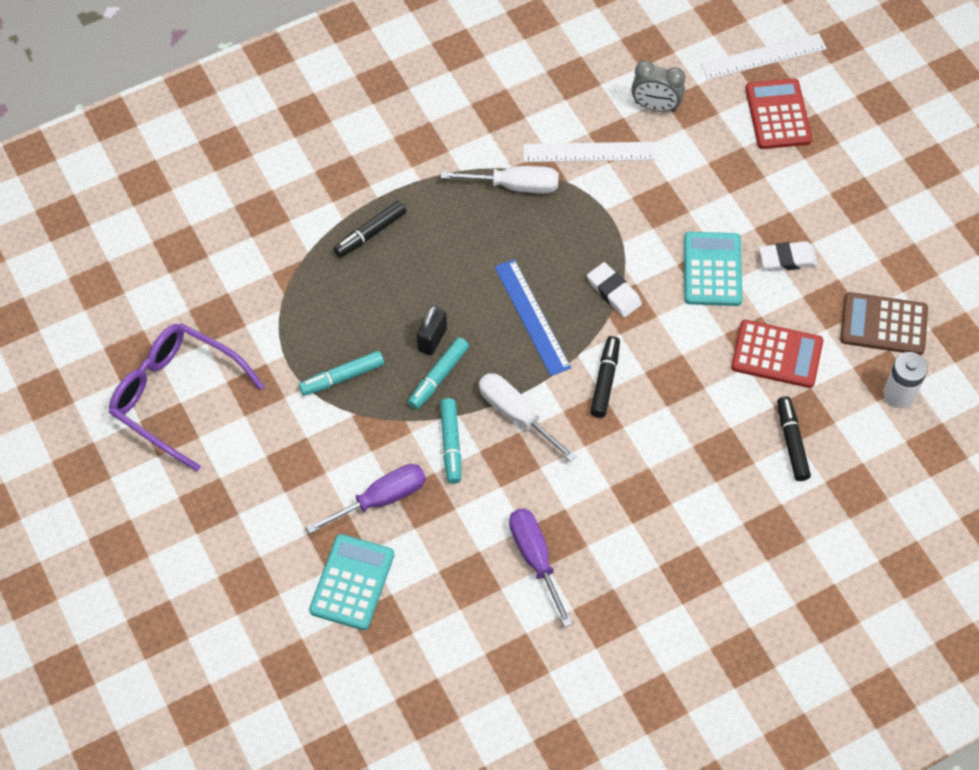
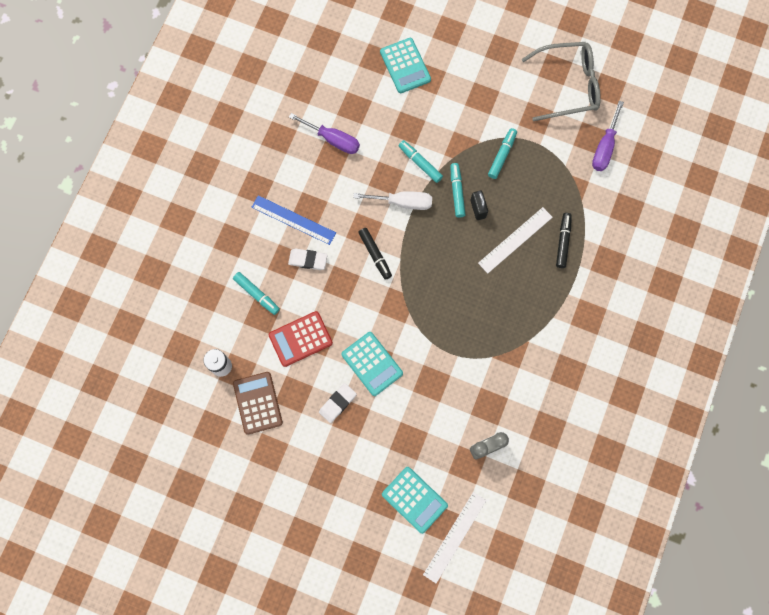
camera: 140 degrees right, 15 degrees up
(176, 396) = (568, 85): purple glasses -> grey glasses
(381, 499) = (427, 112): purple screwdriver -> purple screwdriver (604, 147)
(515, 186) = (516, 331): white screwdriver -> none
(532, 317) = (440, 261): blue ruler -> blue ruler (293, 220)
(588, 152) = (496, 385): white ruler -> white ruler (515, 240)
(614, 292) = (411, 308): white eraser -> white eraser (308, 260)
(778, 114) = (414, 499): red calculator -> turquoise calculator
(792, 442) = (257, 294): black marker -> turquoise marker
(883, 324) = (258, 403): brown calculator -> brown calculator turned 75 degrees counterclockwise

